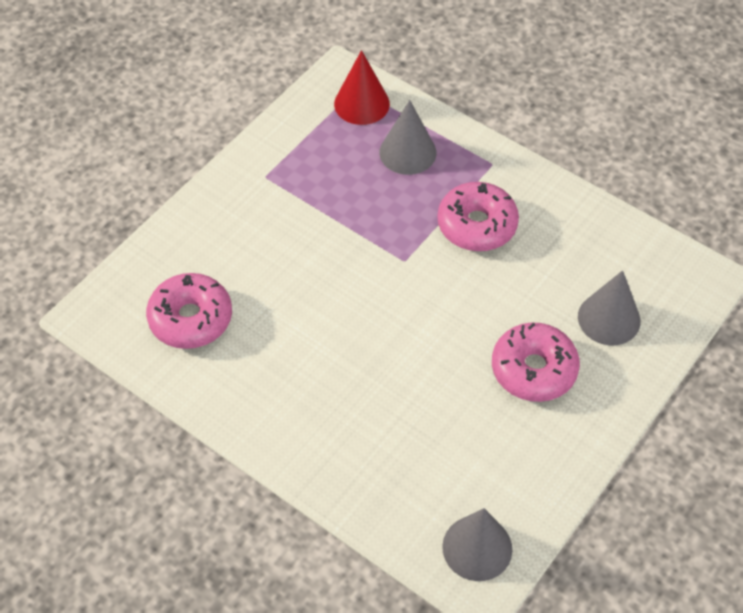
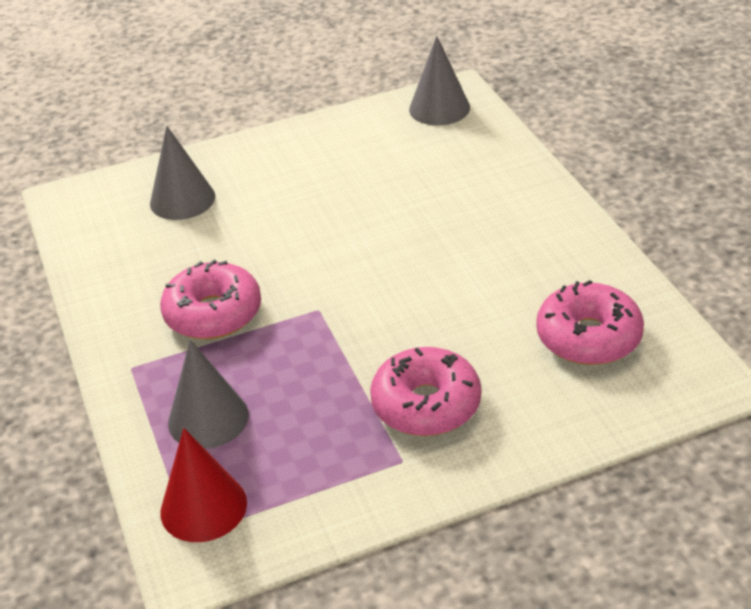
camera: 145 degrees left, 15 degrees down
(533, 369) = (286, 188): pink donut -> pink donut (426, 404)

